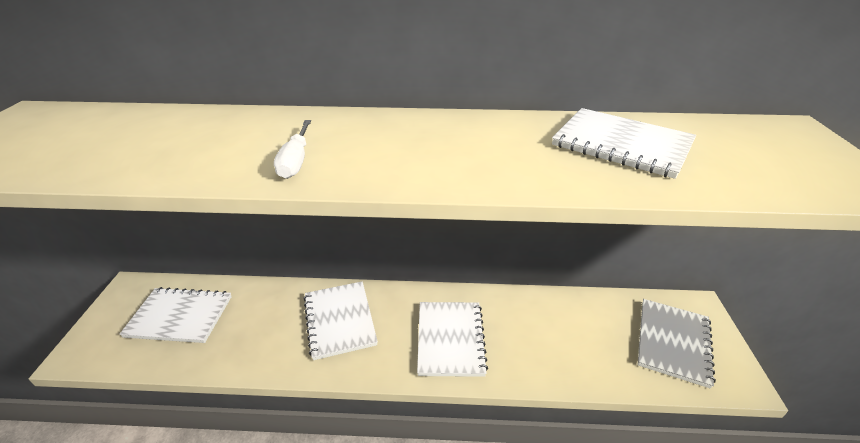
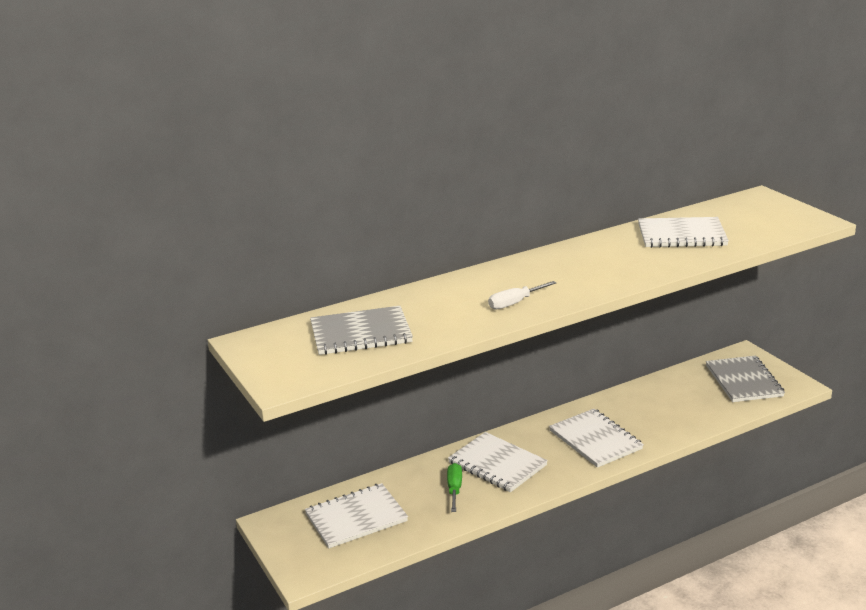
camera: 30 degrees left, 10 degrees down
(108, 139) = (361, 333): none -> grey notebook
(278, 329) = (454, 489): none -> green screwdriver
(296, 161) = (515, 303): white screwdriver -> white screwdriver turned 90 degrees clockwise

